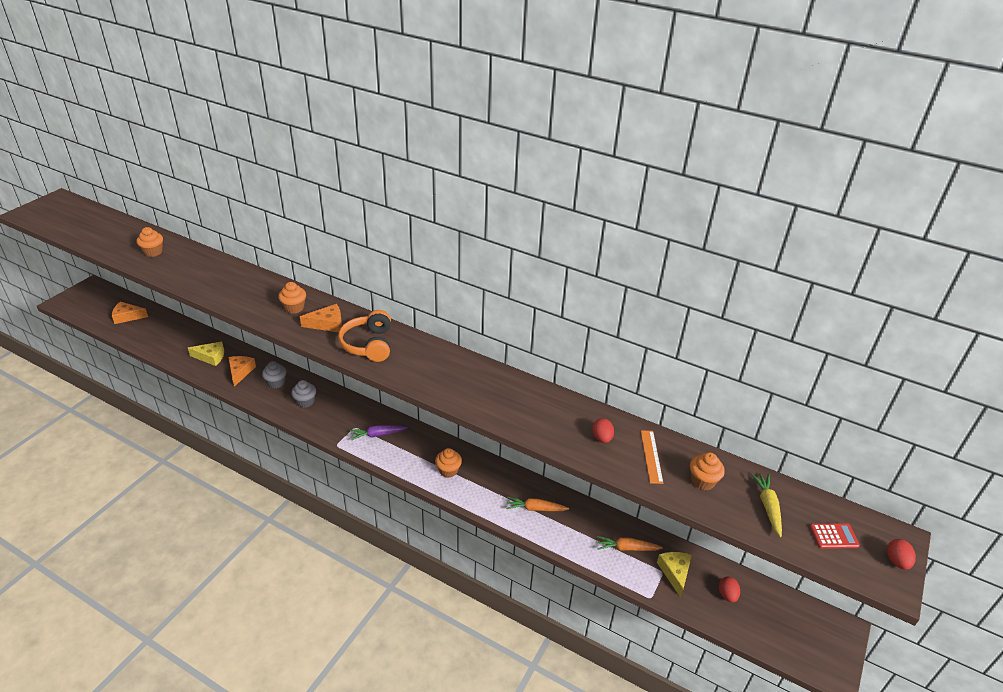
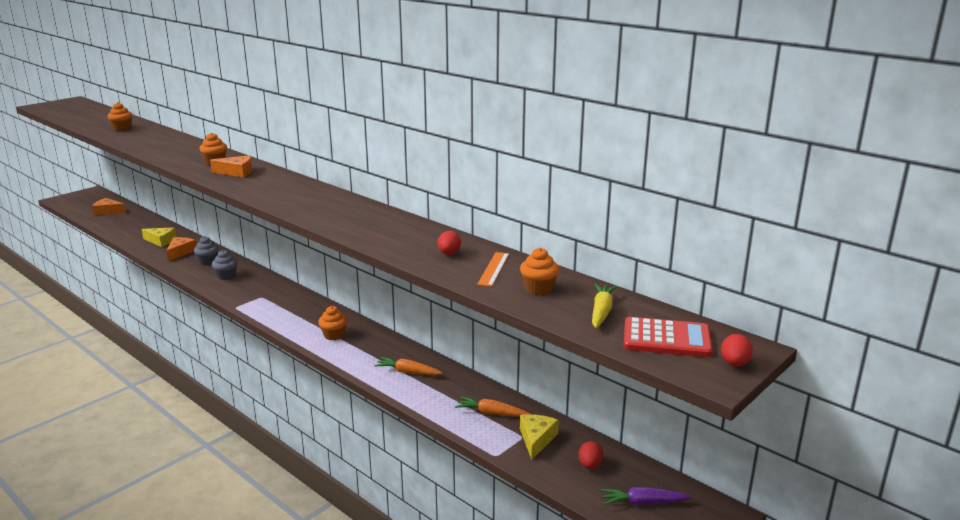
camera: 15 degrees right, 15 degrees down
(368, 344) = (264, 185): orange headphones -> none
(377, 435) = (280, 304): purple carrot -> purple carrot (643, 503)
(833, 536) = (666, 338): red calculator -> red calculator, size x1.68

